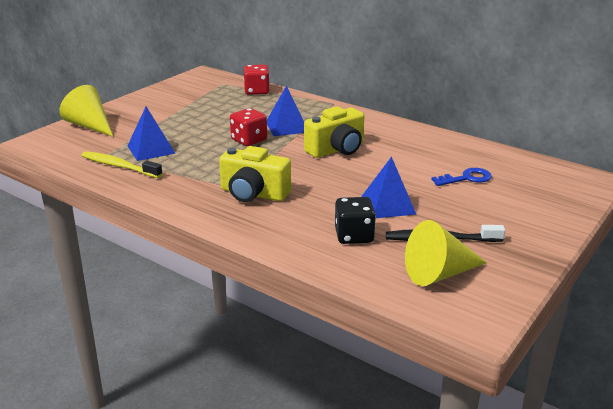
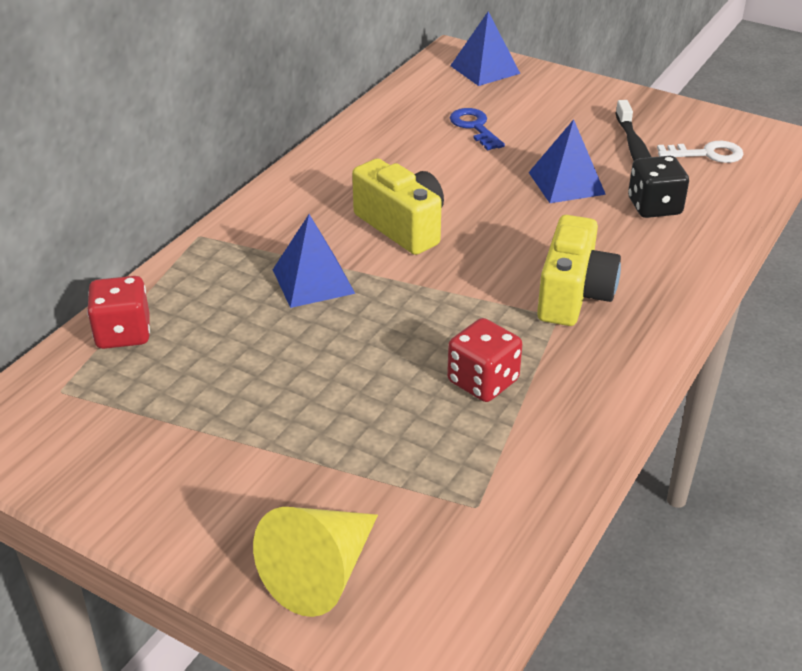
camera: 95 degrees left, 10 degrees up
(119, 166) = (517, 470): yellow toothbrush -> none
(151, 149) = (434, 440): blue pyramid -> blue pyramid (484, 69)
(249, 140) = (376, 319): red dice -> red dice (483, 381)
(439, 274) = (707, 154): yellow cone -> white key

